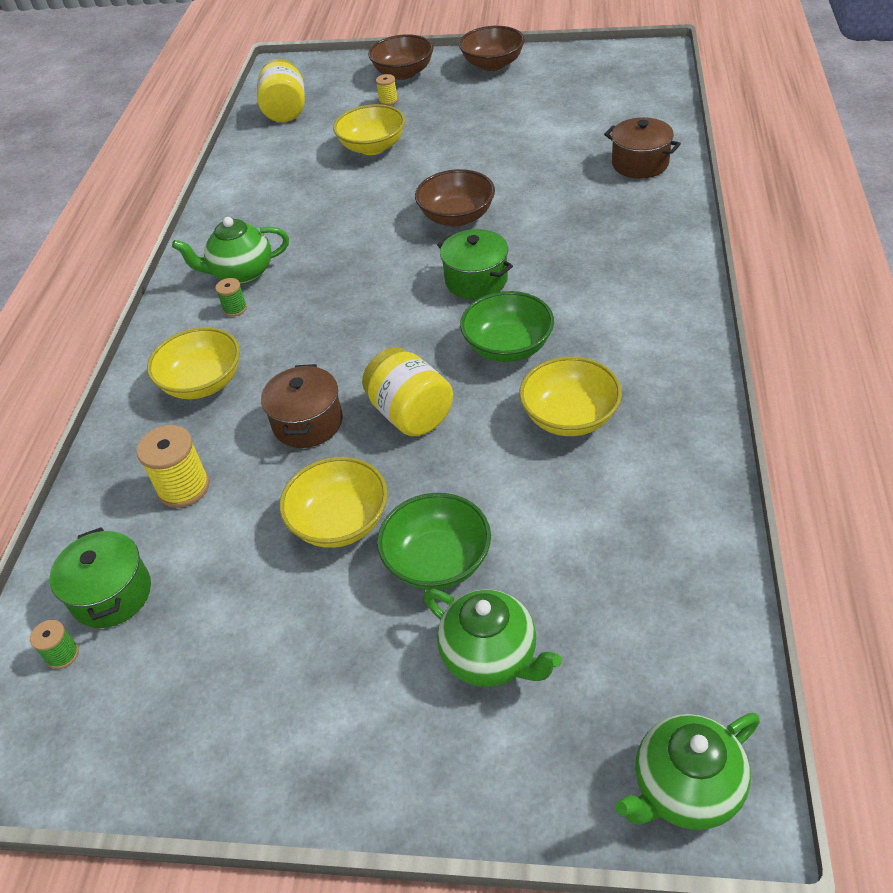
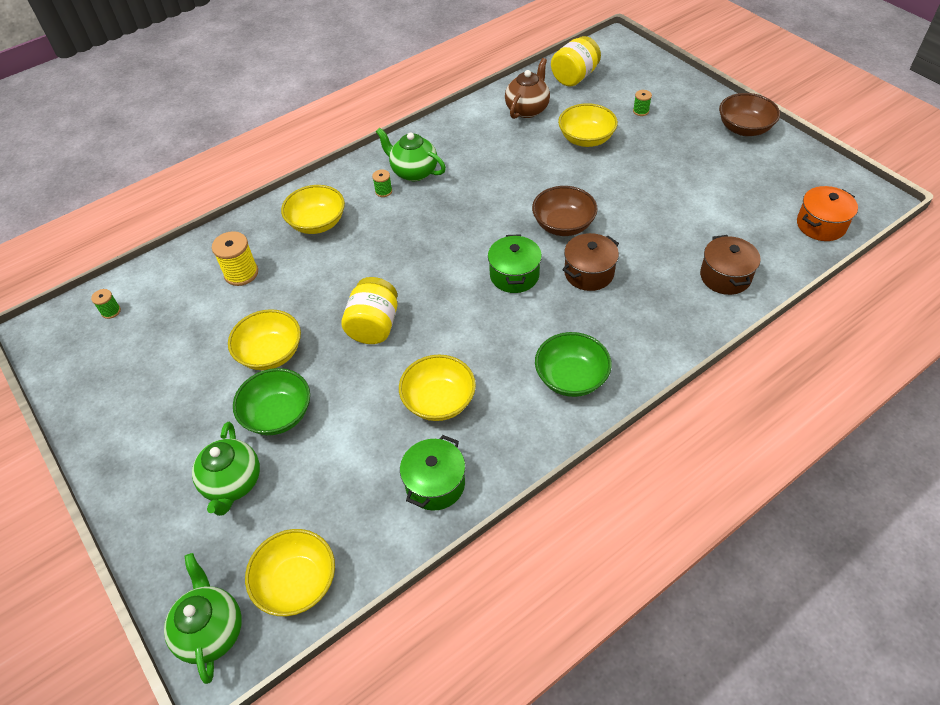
camera: 45 degrees right, 5 degrees up
(111, 594) = (156, 300): green pot -> green pot (435, 484)
(279, 158) = (527, 109): none -> brown teapot
(307, 423) = (327, 287): brown pot -> brown pot (589, 273)
(388, 101) = (640, 111): yellow spool -> green spool
(403, 73) = (679, 96): brown bowl -> none
(508, 347) = (470, 331): green bowl -> green bowl (571, 378)
(648, 89) = (821, 225): none -> orange pot
(685, 789) = (211, 630): green teapot -> green teapot turned 60 degrees clockwise
(691, 664) = (297, 582): none -> yellow bowl

